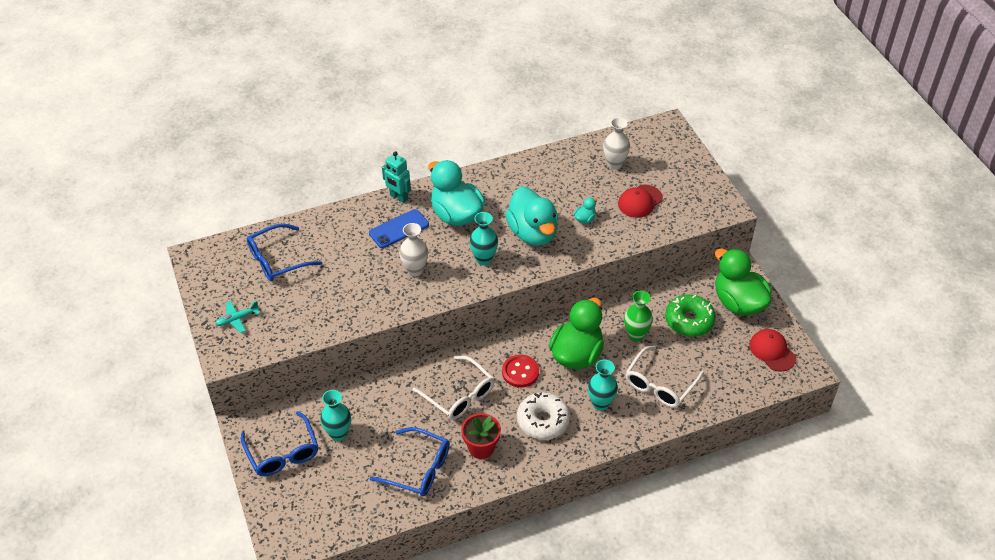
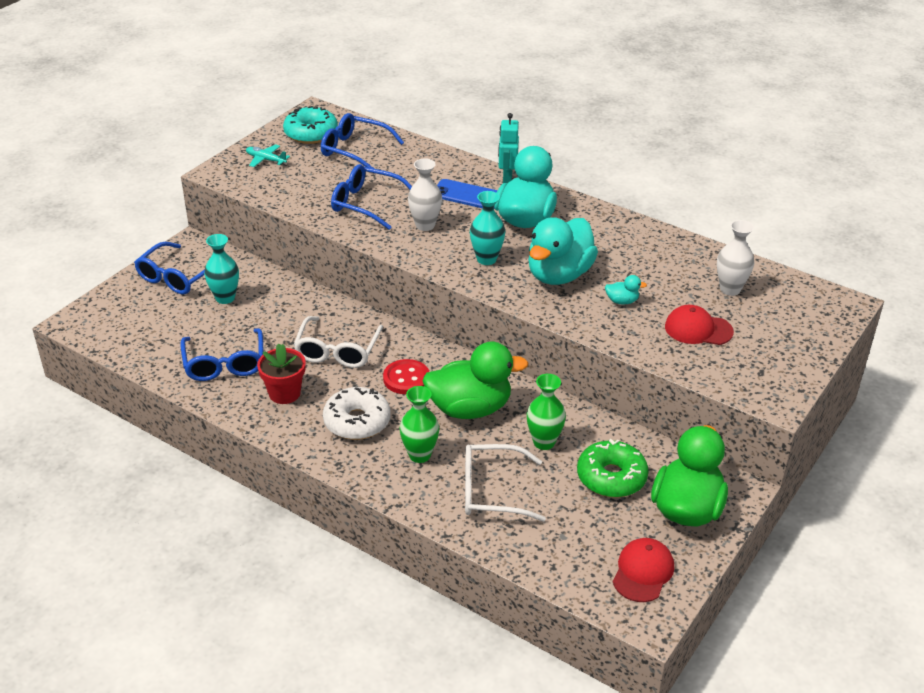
camera: 55 degrees right, 10 degrees down
(226, 274) = (311, 133): none -> turquoise donut
(357, 288) = (367, 204): none -> blue glasses
(600, 403) = (419, 455): turquoise vase -> green vase

